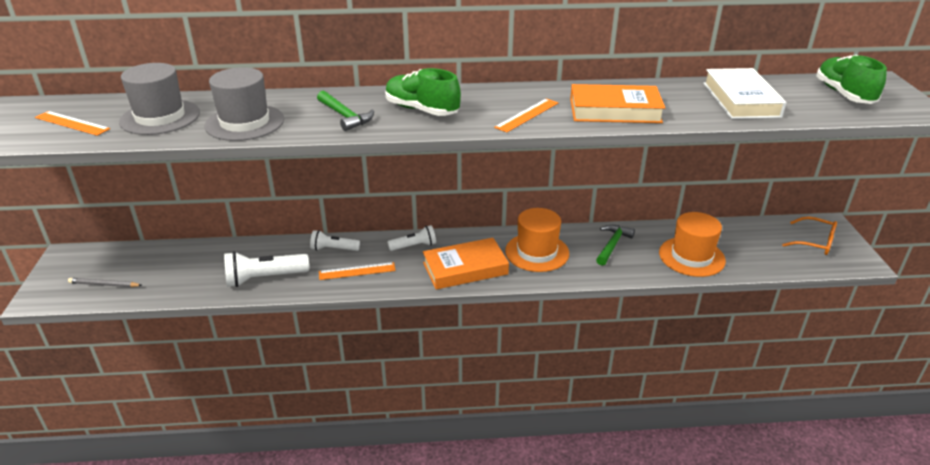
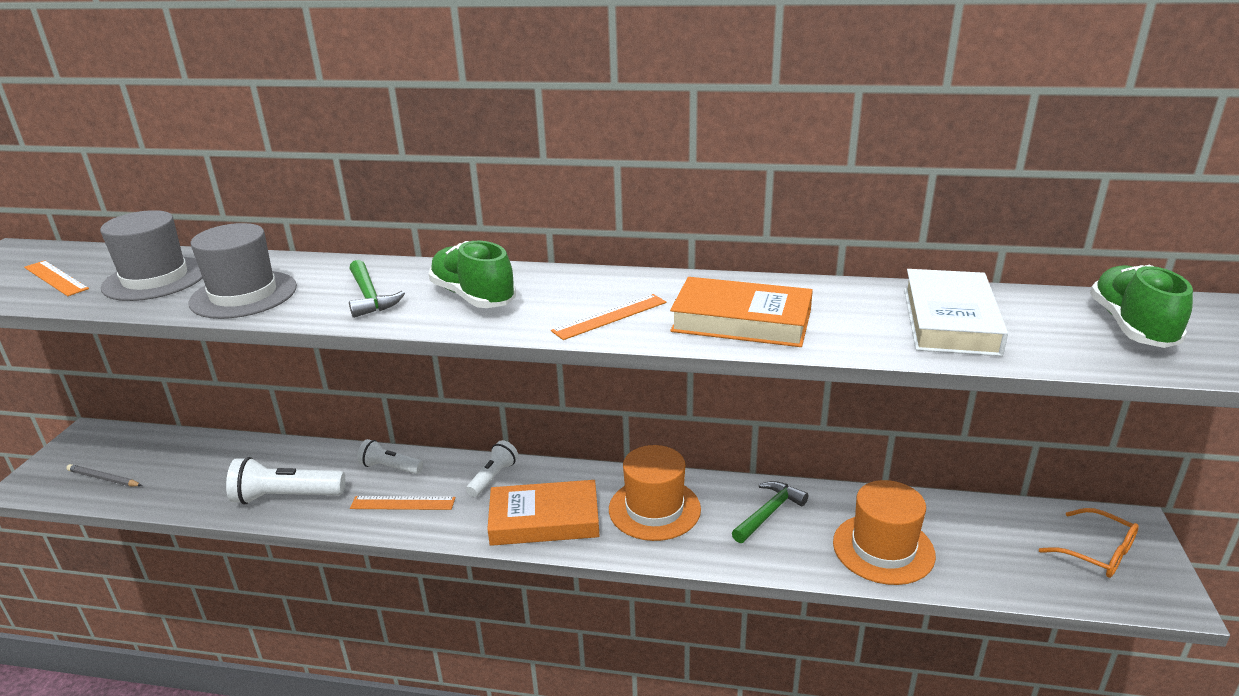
camera: 15 degrees right, 5 degrees down
(414, 246) = (493, 477): white flashlight -> white flashlight turned 60 degrees counterclockwise

